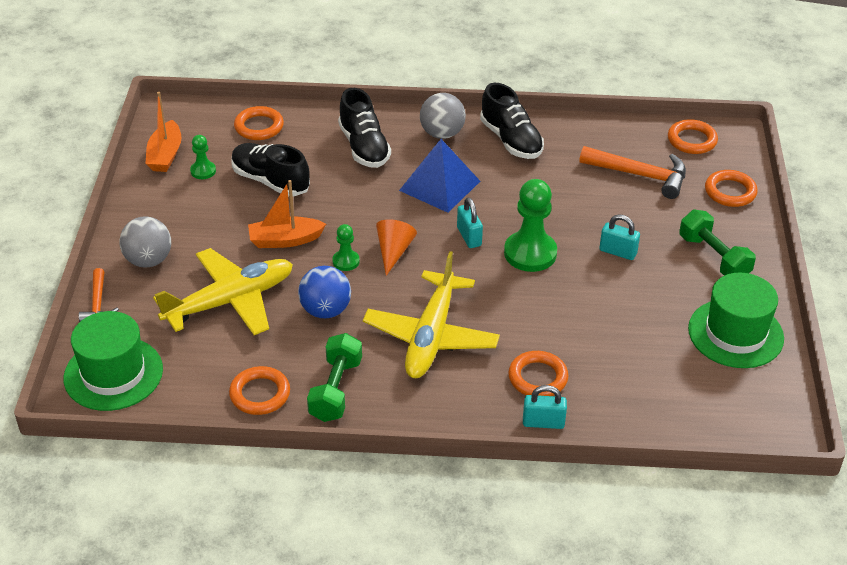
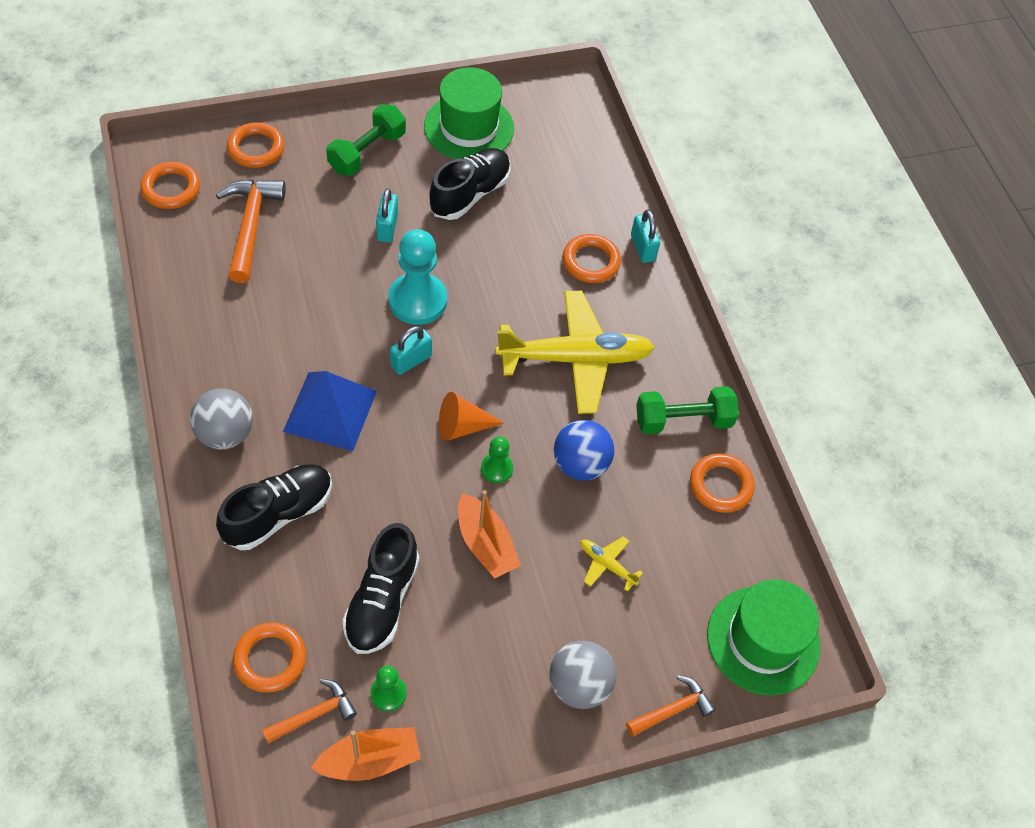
camera: 115 degrees left, 15 degrees up
(210, 138) = (314, 714): none -> orange hammer
(230, 301) = (606, 564): yellow plane -> yellow plane, size x0.41
(511, 140) = (219, 358): black shoe -> black shoe (470, 194)
(530, 253) = (417, 300): green pawn -> turquoise pawn

